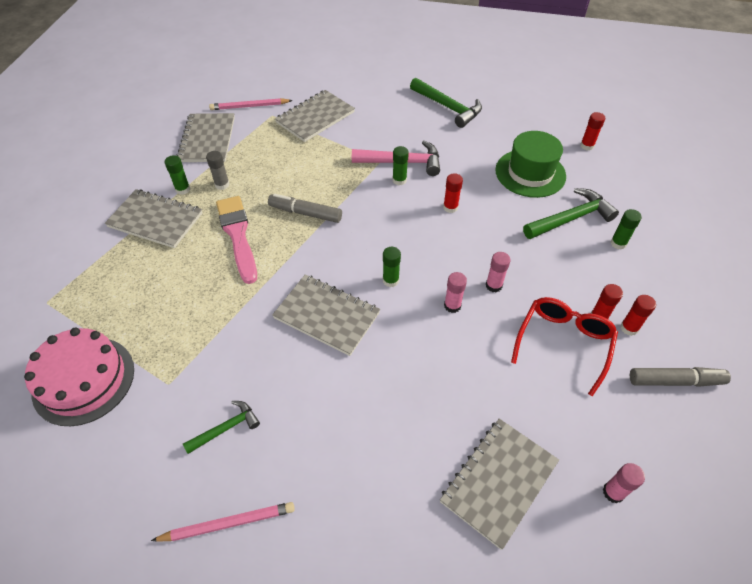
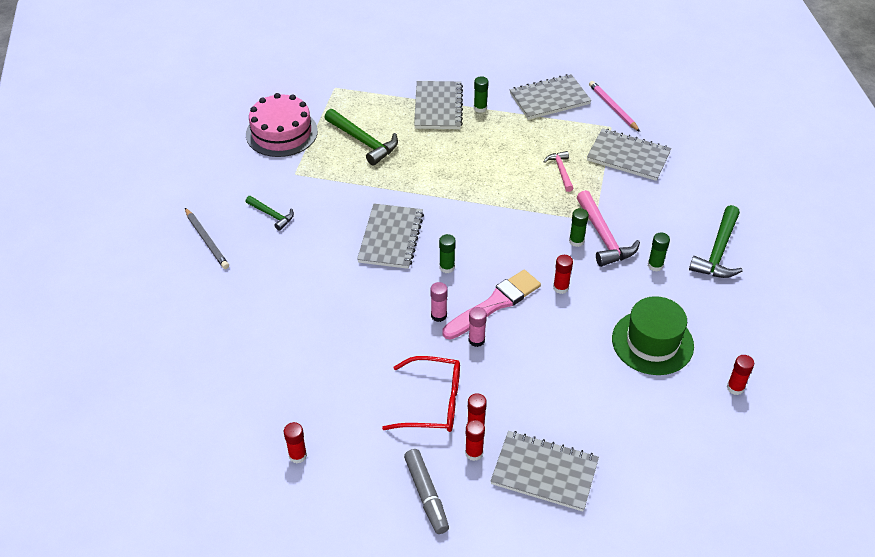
camera: 70 degrees right, 5 degrees down
(222, 185) = (499, 128): grey glue stick -> none
(228, 523) = (206, 240): pink pencil -> grey pencil
(238, 235) = (447, 158): pink brush -> pink brush (494, 304)
(305, 213) = (495, 190): grey marker -> none
(307, 162) = (561, 171): none -> pink hammer
(499, 482) = (282, 379): grey notebook -> grey notebook (544, 472)
(571, 218) = (601, 388): green hammer -> green hammer (363, 141)
(613, 492) = (298, 455): pink glue stick -> red glue stick
(618, 243) = (586, 434): green glue stick -> green glue stick (655, 265)

